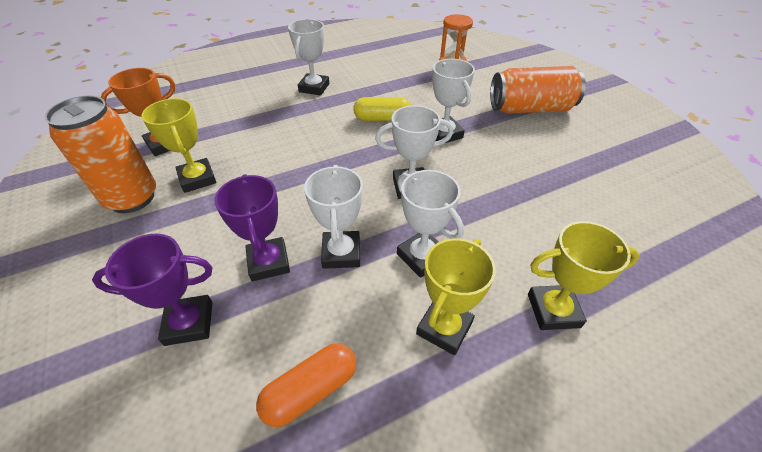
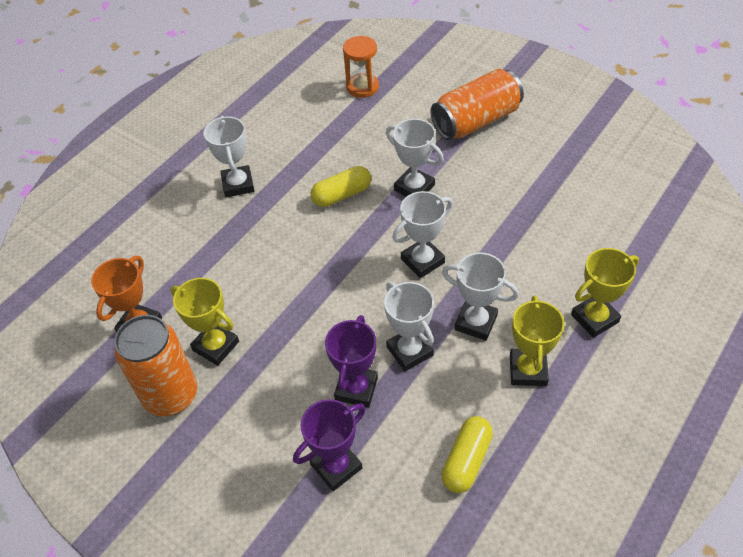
camera: 25 degrees left, 5 degrees up
(269, 262) = (356, 389): purple trophy -> purple trophy turned 60 degrees clockwise
(311, 390) = (466, 460): orange capsule -> yellow capsule

